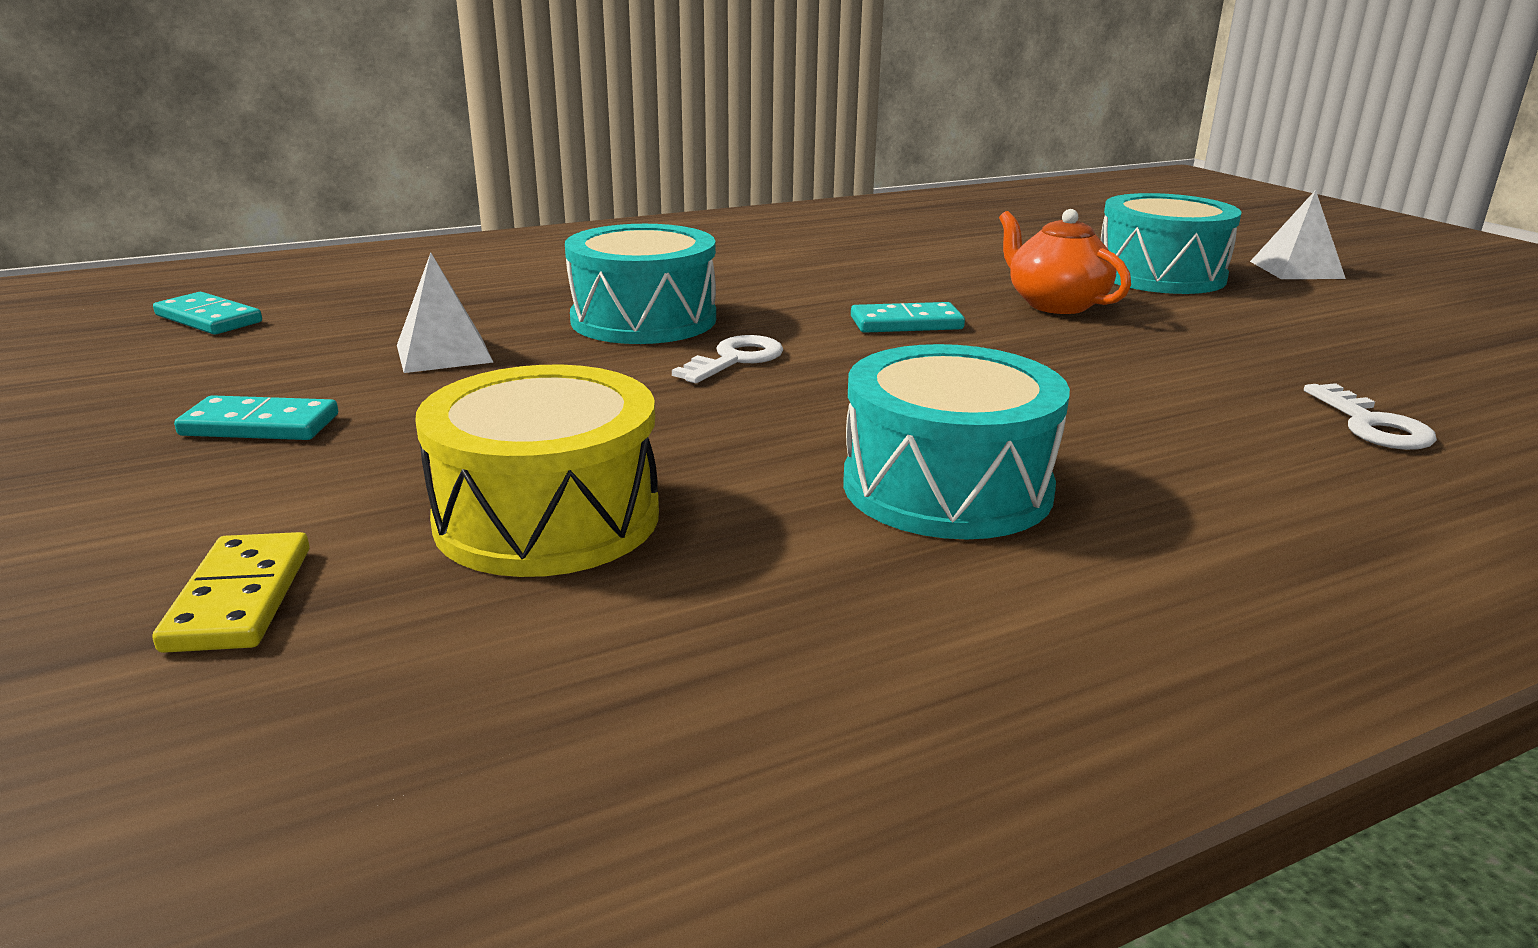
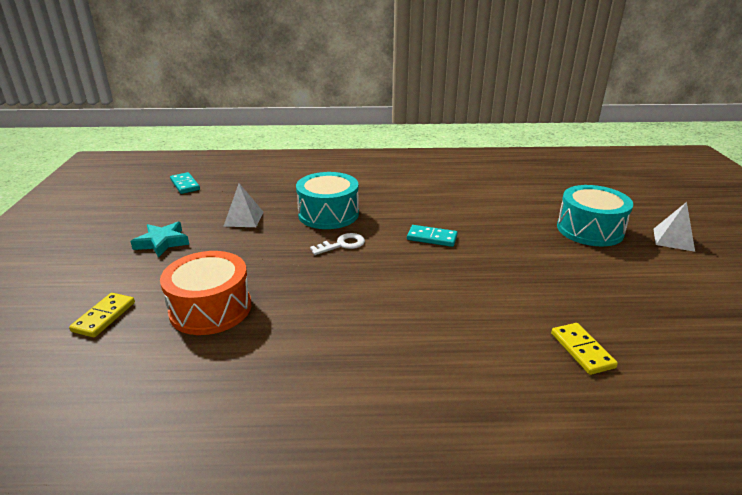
camera: 25 degrees right, 5 degrees up
(260, 425) = (162, 242): turquoise domino -> turquoise star
(547, 517) = (210, 308): yellow drum -> orange drum
(947, 487) = (355, 333): turquoise drum -> none
(1055, 304) = (513, 239): orange teapot -> none
(1372, 425) = (582, 350): white key -> yellow domino

